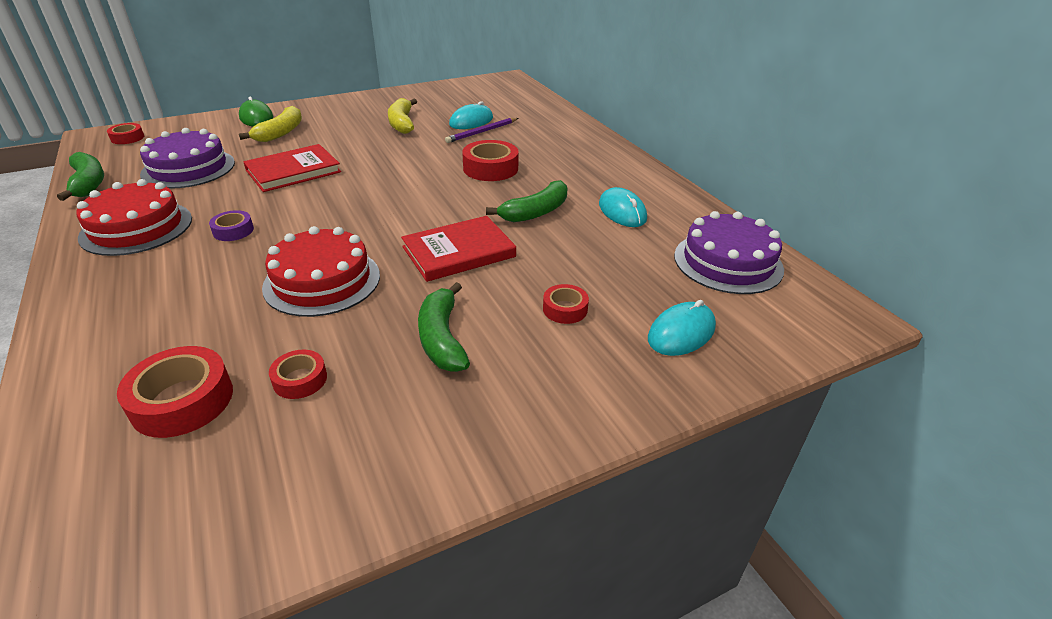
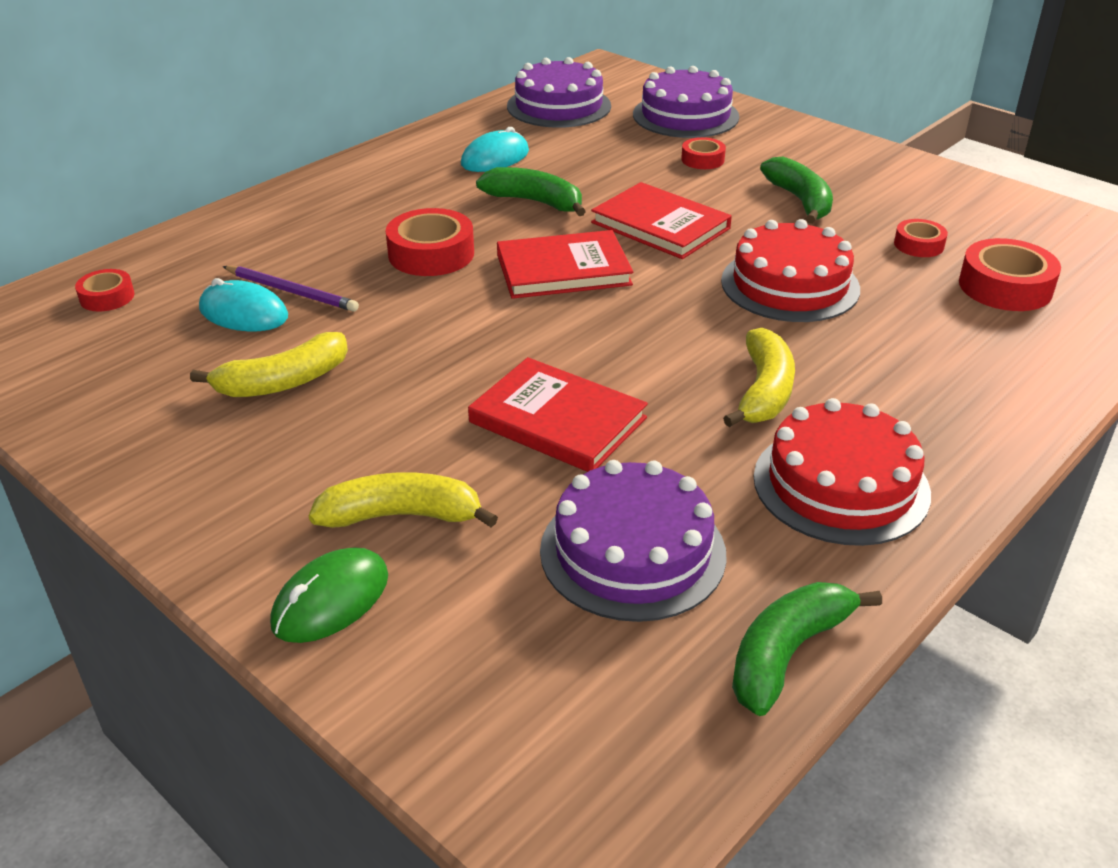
camera: 110 degrees left, 0 degrees up
(127, 138) = (563, 766): red tape -> red tape (107, 297)
(233, 231) = (763, 391): purple tape -> yellow banana
(432, 202) = (563, 270): none -> red book
(442, 338) = (800, 200): green banana -> green banana turned 75 degrees counterclockwise
(681, 332) = (685, 115): turquoise mouse -> purple cake

